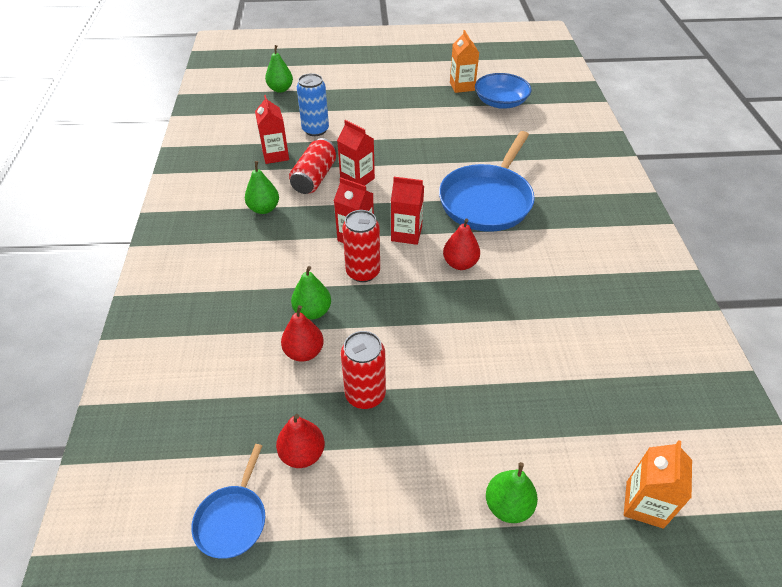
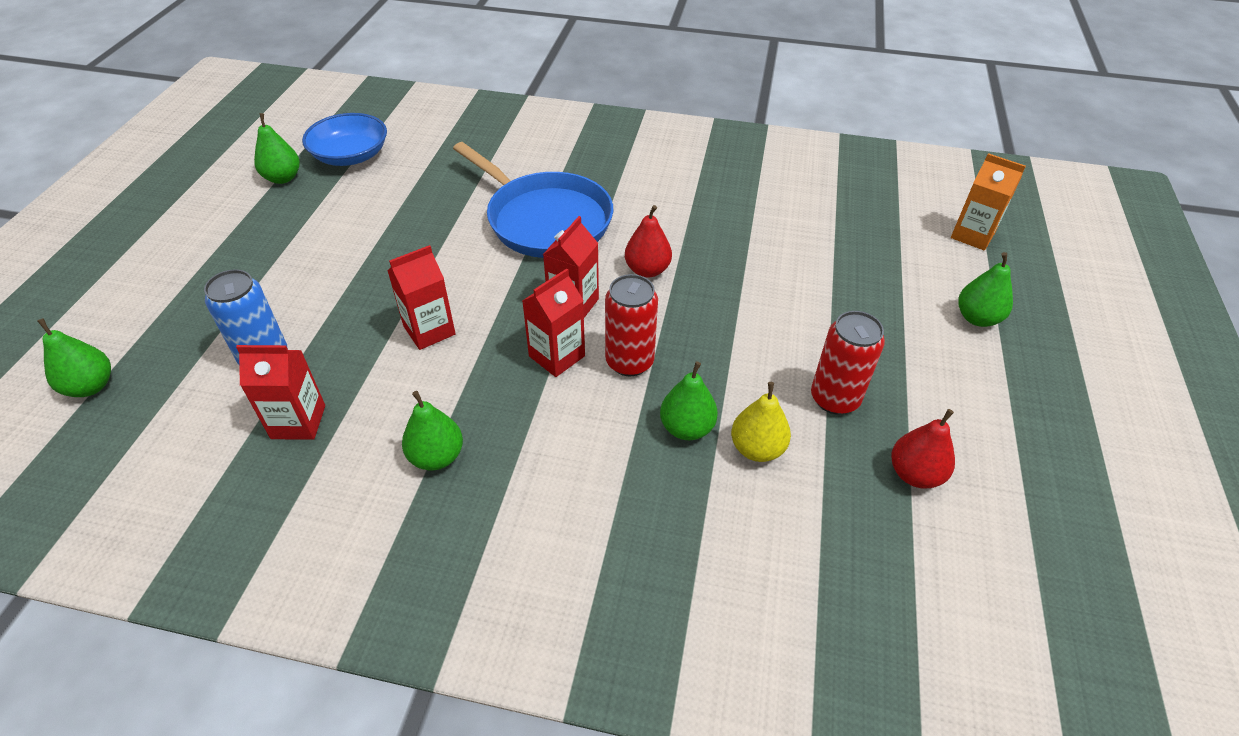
camera: 75 degrees left, 0 degrees up
(232, 520) = (1006, 559): blue pan -> none
(304, 352) = (757, 448): red pear -> yellow pear
(314, 177) = (394, 379): red can -> none
(462, 86) = (283, 178): orange carton -> green pear

